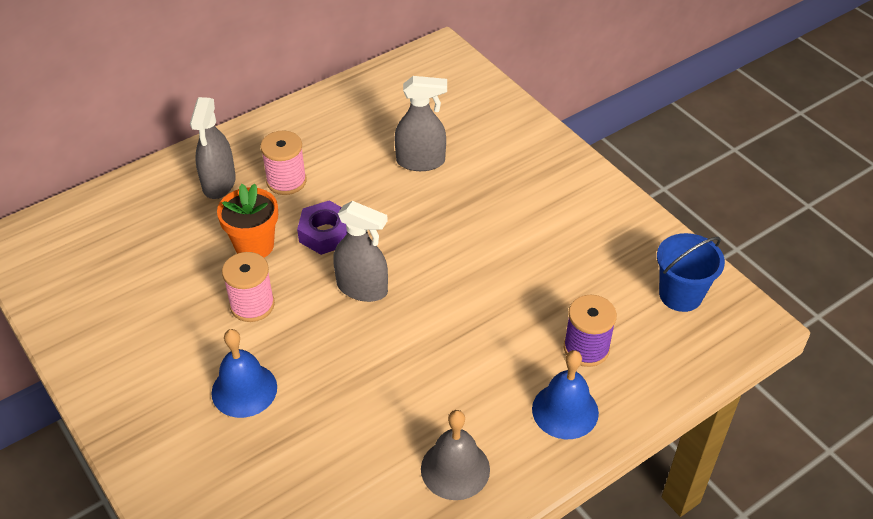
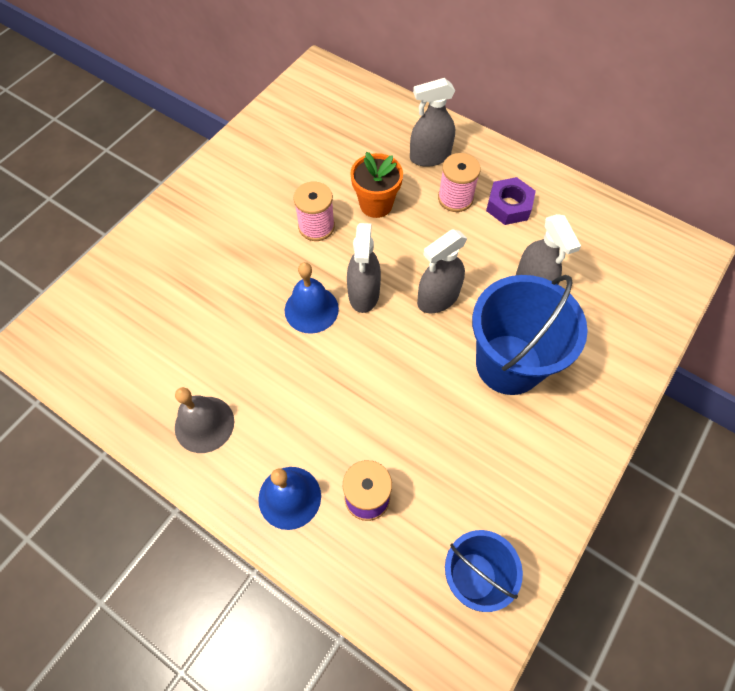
camera: 70 degrees right, 15 degrees up
(244, 390) = (236, 253): blue bell -> blue bell (311, 309)
(325, 233) = (411, 246): purple nut -> purple nut (509, 206)
(398, 232) = (438, 298): none -> grey spray bottle
(494, 205) = (508, 364): none -> blue bucket

